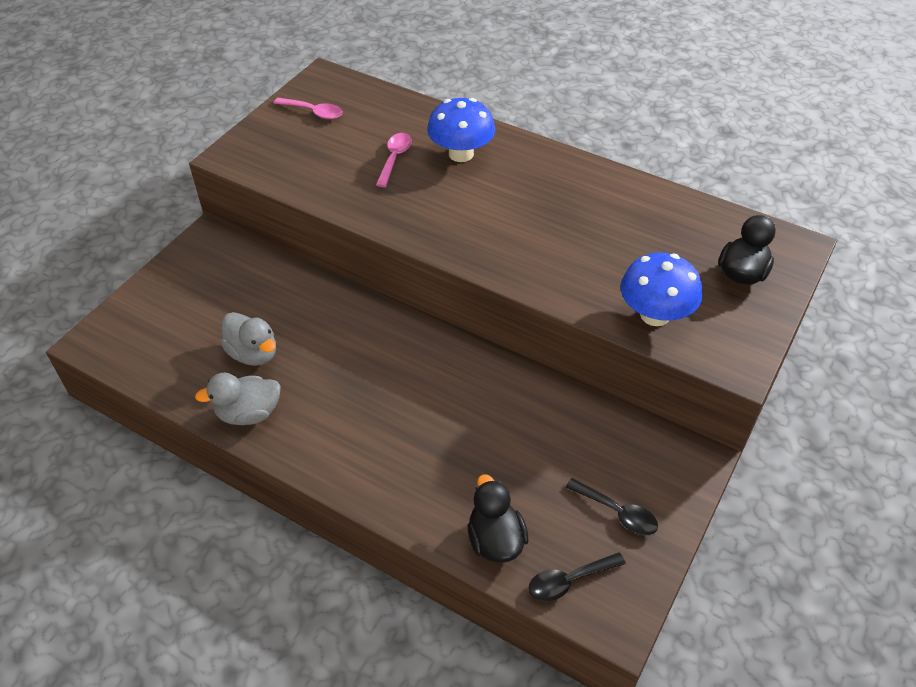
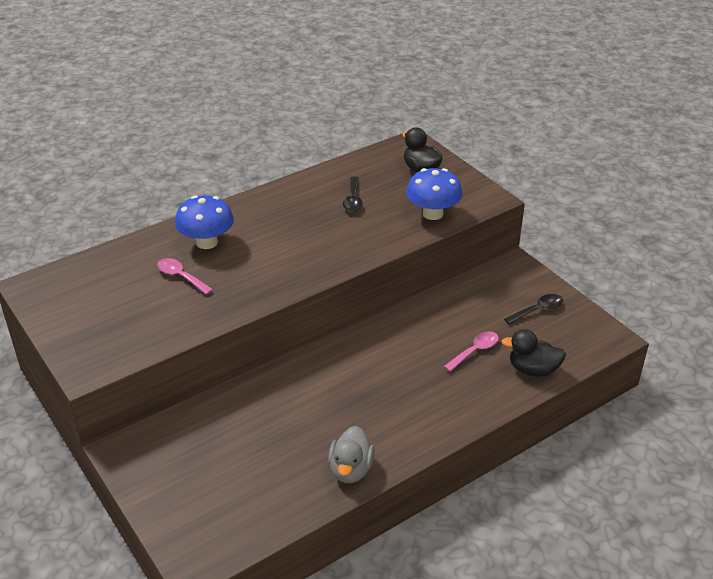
camera: 65 degrees left, 10 degrees down
(253, 353) = (288, 452): grey duck -> none
(314, 112) = (75, 305): pink spoon -> pink spoon (475, 351)
(568, 581) = (577, 348): black spoon -> black spoon (353, 200)

